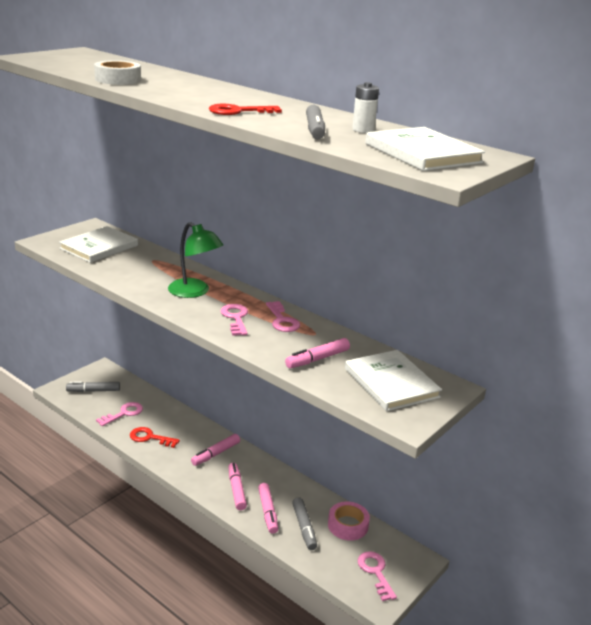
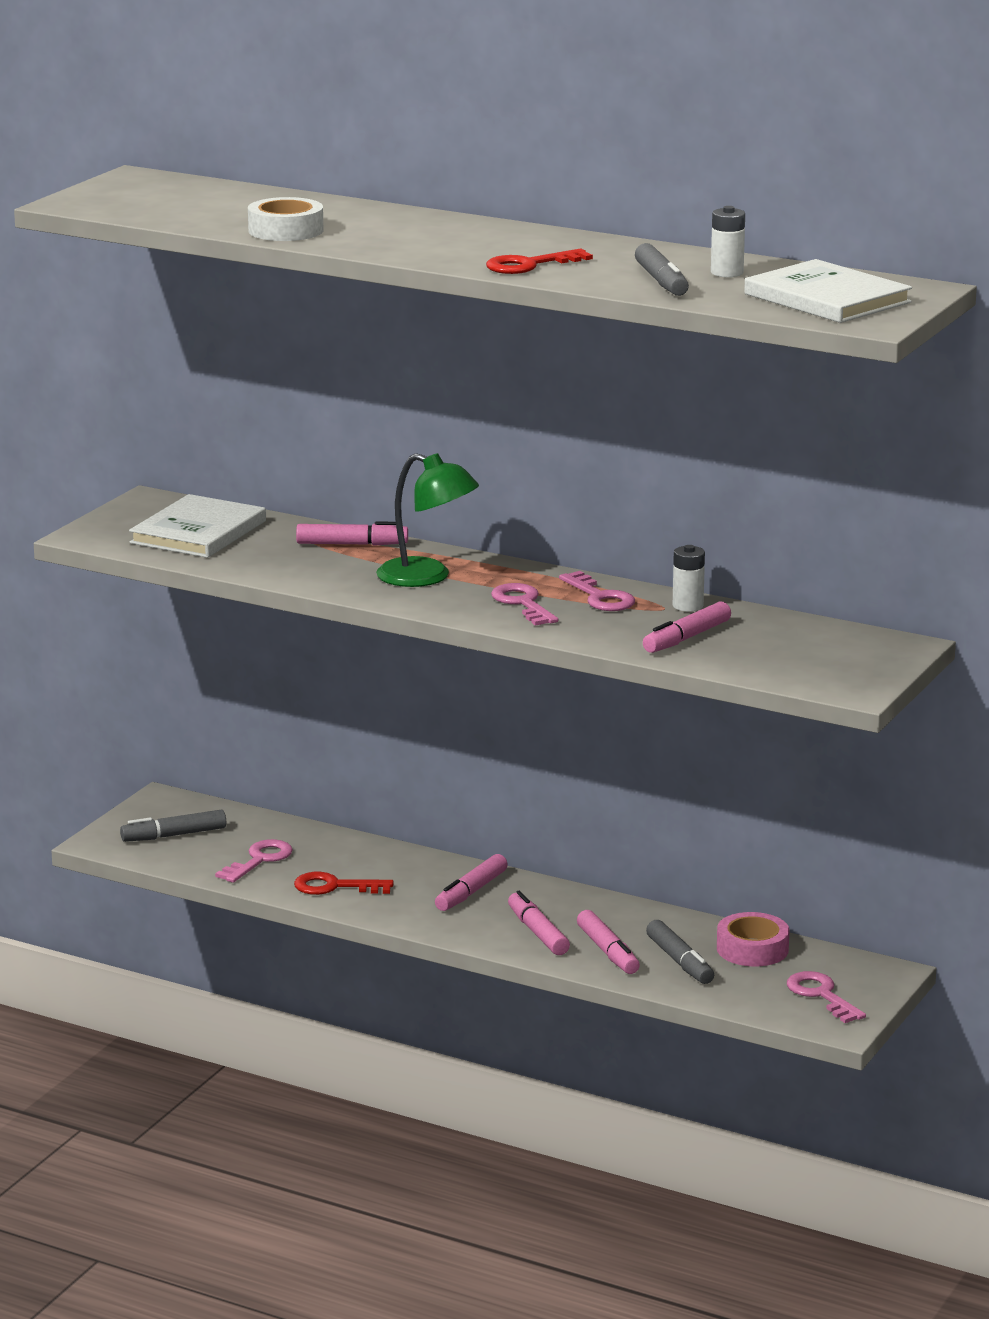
camera: 10 degrees left, 5 degrees down
(170, 265) = (352, 544): none -> pink marker
(329, 334) = (688, 606): none -> white battery
(391, 383) = (813, 651): white book -> none

